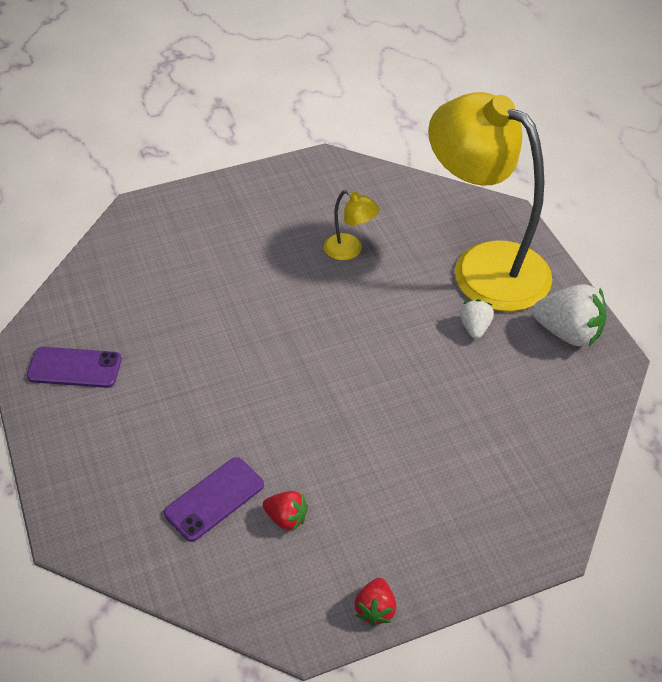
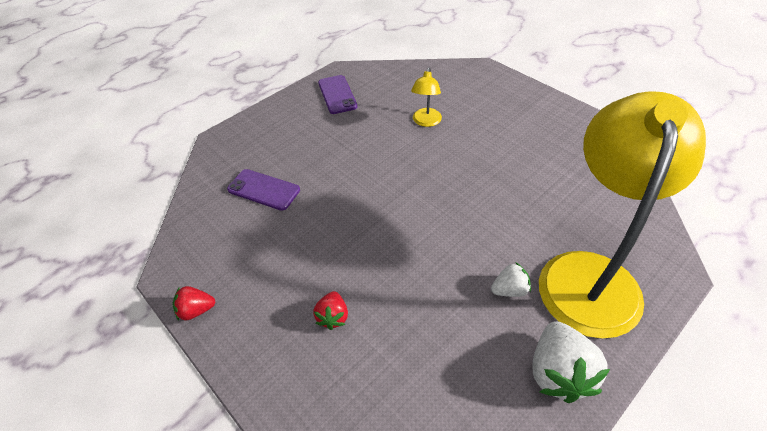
camera: 70 degrees right, 0 degrees up
(286, 518) = (260, 231): red strawberry -> red strawberry (333, 317)
(350, 250) = (532, 179): yellow lamp -> yellow lamp (426, 122)

